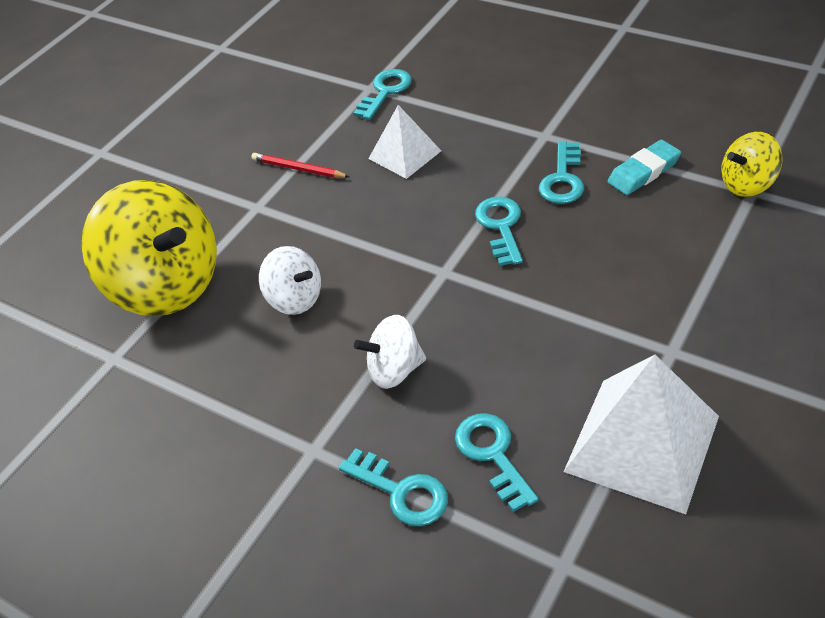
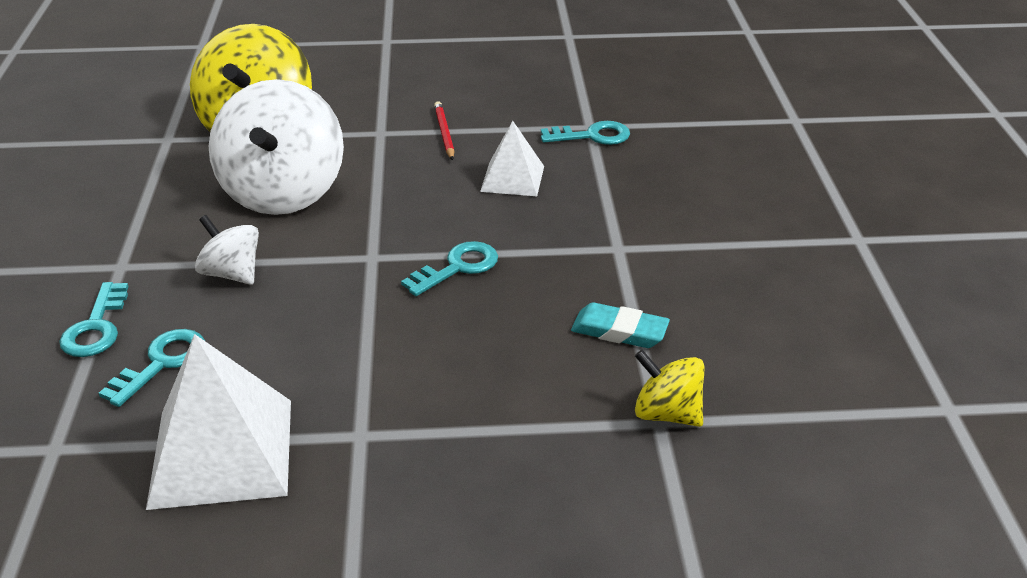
camera: 50 degrees right, 10 degrees down
(295, 299) = (283, 193): white spinning top -> white spinning top, size x2.00
(563, 179) = (559, 282): turquoise key -> none

